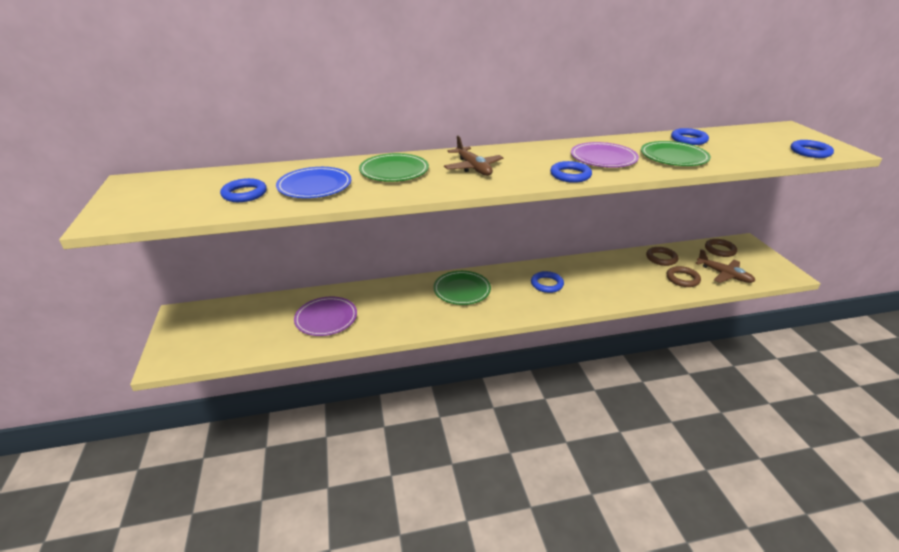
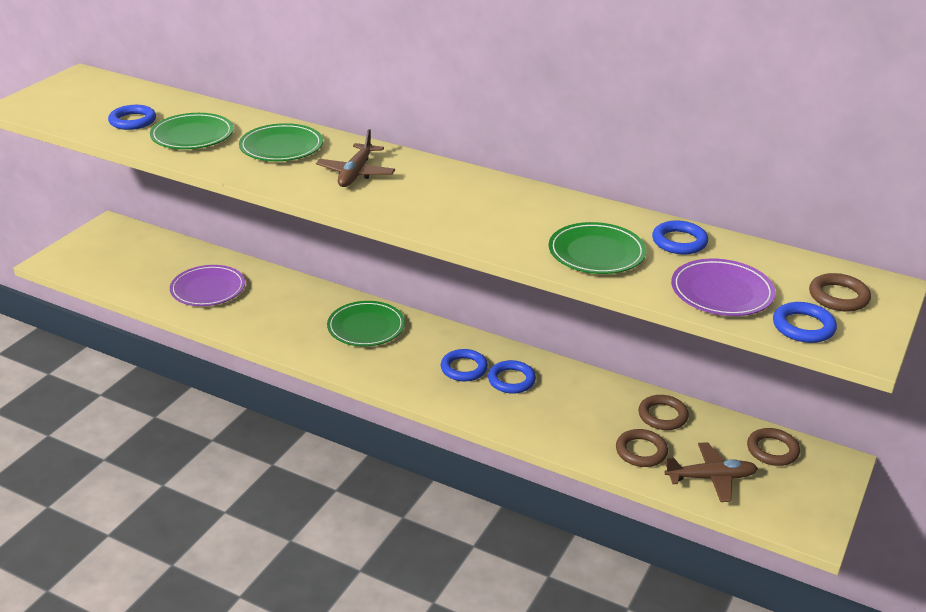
camera: 40 degrees right, 0 degrees up
(314, 186) = (192, 135): blue plate -> green plate
(570, 175) = (428, 222): blue ring -> blue ring (511, 380)
(603, 158) = (510, 219): purple plate -> purple plate (721, 292)
(724, 274) = (710, 478): brown plane -> brown plane turned 90 degrees counterclockwise
(788, 136) = (838, 297): none -> brown ring

